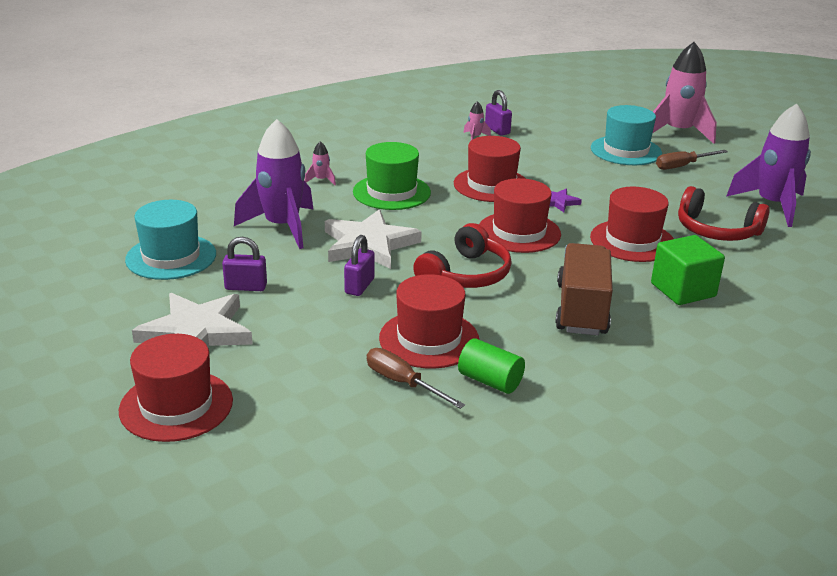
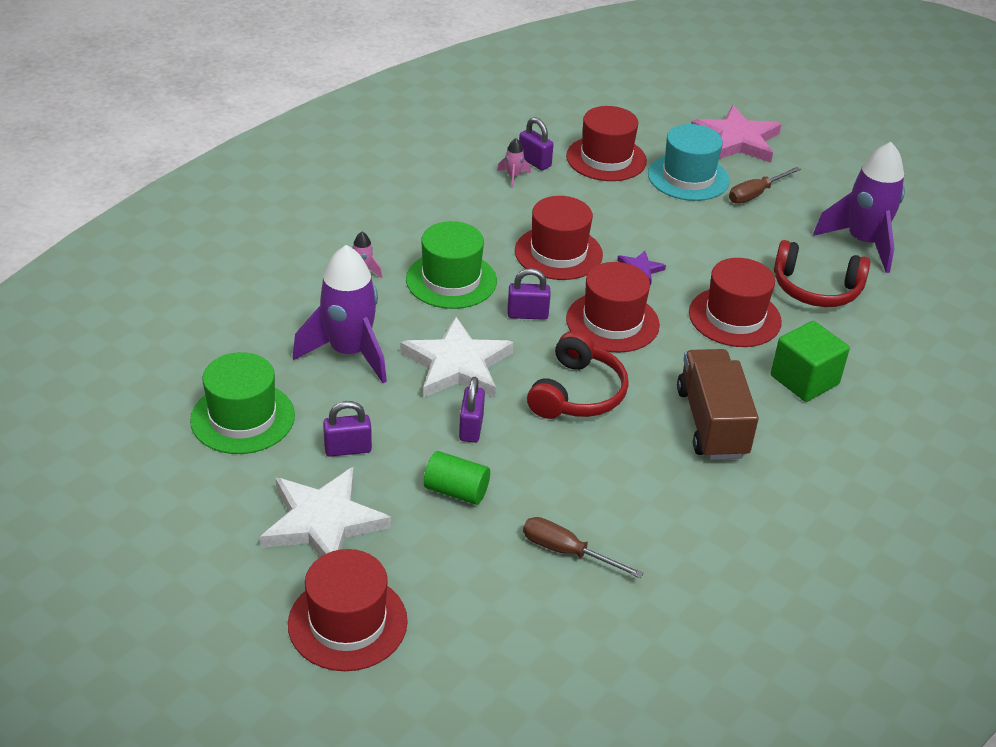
camera: 15 degrees left, 10 degrees up
(171, 257) = (242, 418): turquoise hat -> green hat
(429, 339) = (571, 489): red hat -> red hat (606, 159)
(446, 219) = (527, 314): none -> purple padlock
(490, 381) = (652, 534): green cylinder -> green cylinder (456, 491)
(678, 132) = (736, 140): pink rocket -> pink star

